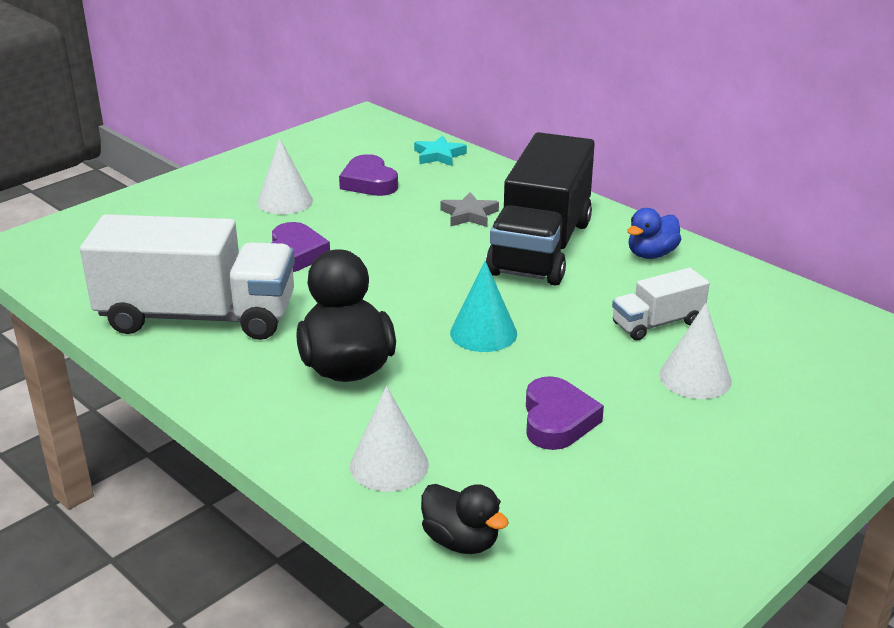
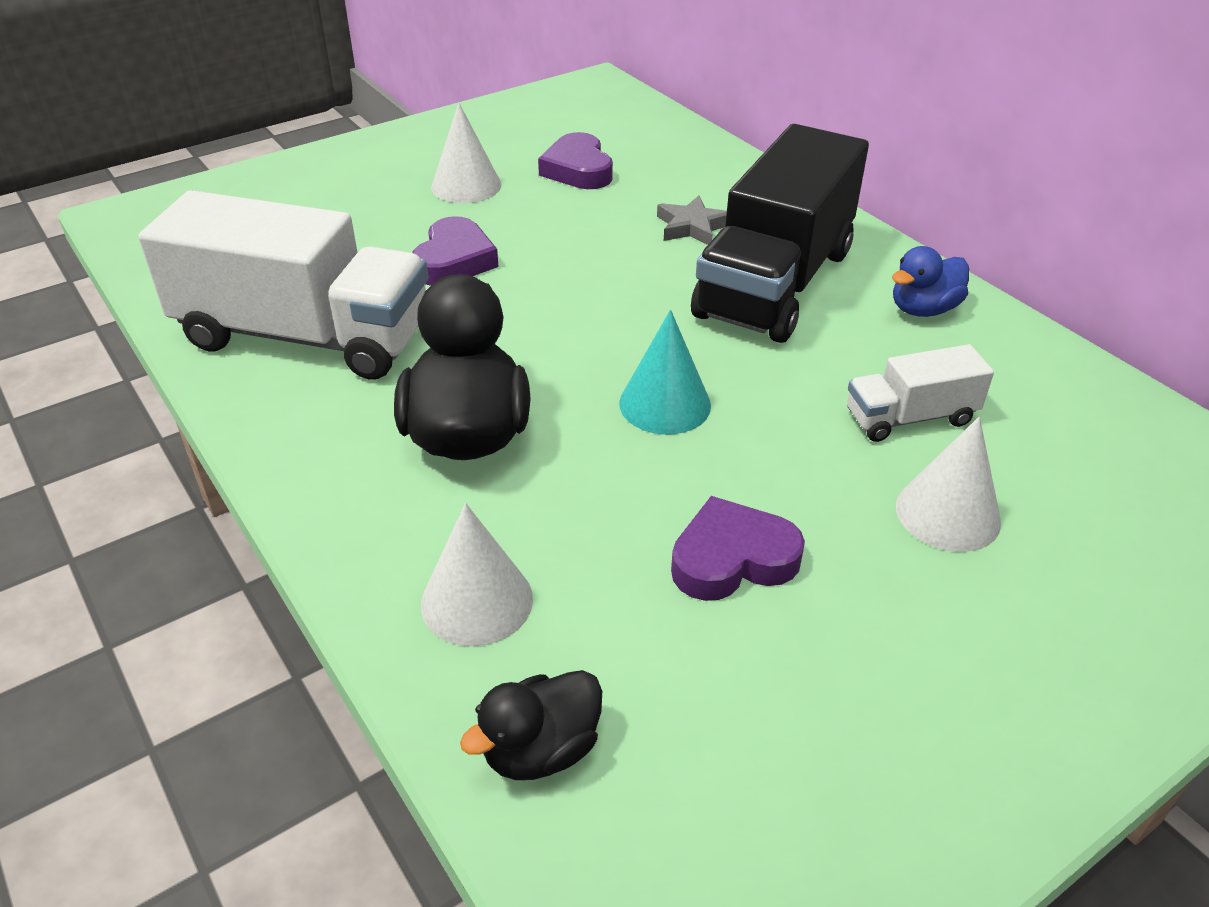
camera: 10 degrees right, 10 degrees up
(439, 155) = (676, 141): turquoise star -> none
(461, 541) = (540, 750): black duck -> black duck turned 90 degrees clockwise
(557, 420) = (732, 559): purple heart -> purple heart turned 120 degrees counterclockwise

